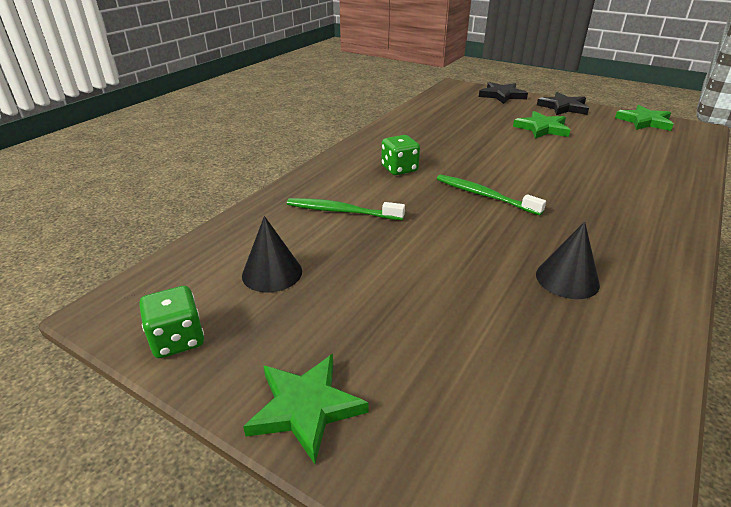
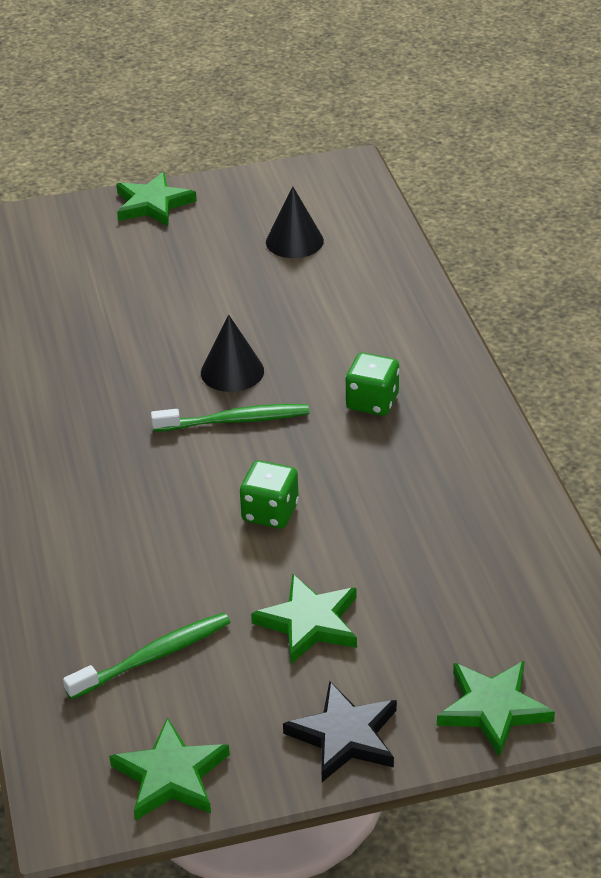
camera: 135 degrees right, 5 degrees up
(177, 339) = (275, 183): green dice -> green dice (270, 513)
(341, 211) = (337, 316): green toothbrush -> green toothbrush (153, 657)
(502, 95) = (493, 709): black star -> green star
(567, 279) = (73, 369): black cone -> black cone (232, 371)

